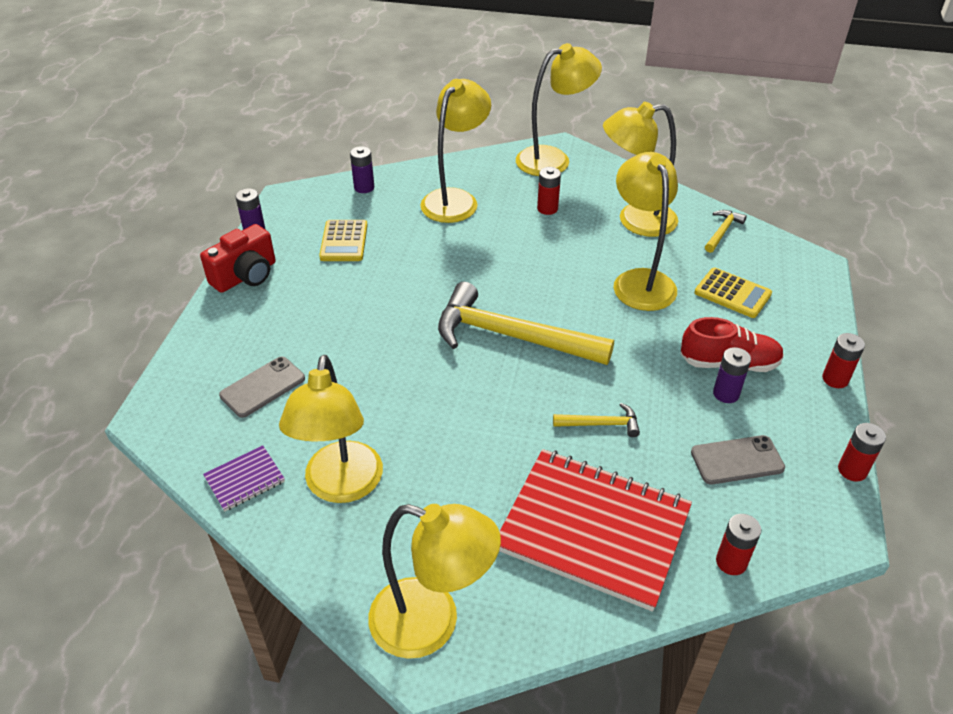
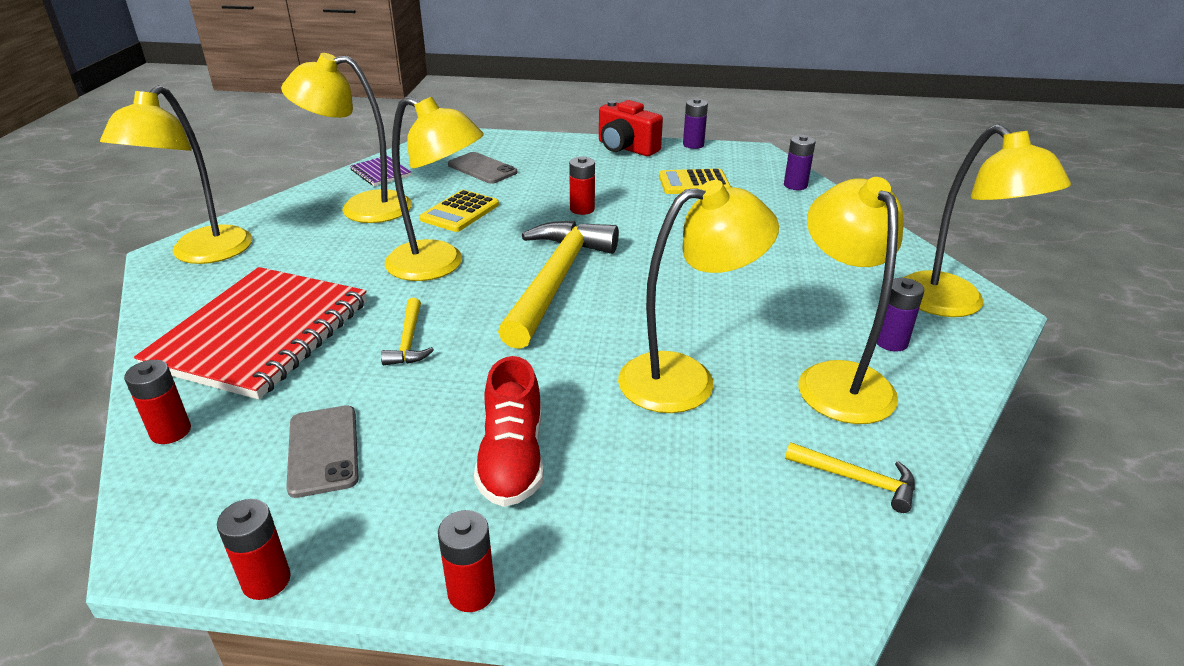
camera: 85 degrees right, 10 degrees down
(455, 199) = (804, 237): yellow lamp -> yellow lamp (438, 265)
(547, 208) = (822, 301): red battery -> red battery (582, 209)
(726, 394) = (448, 450): purple battery -> purple battery (891, 342)
(732, 293) = (680, 478): yellow calculator -> yellow calculator (460, 212)

